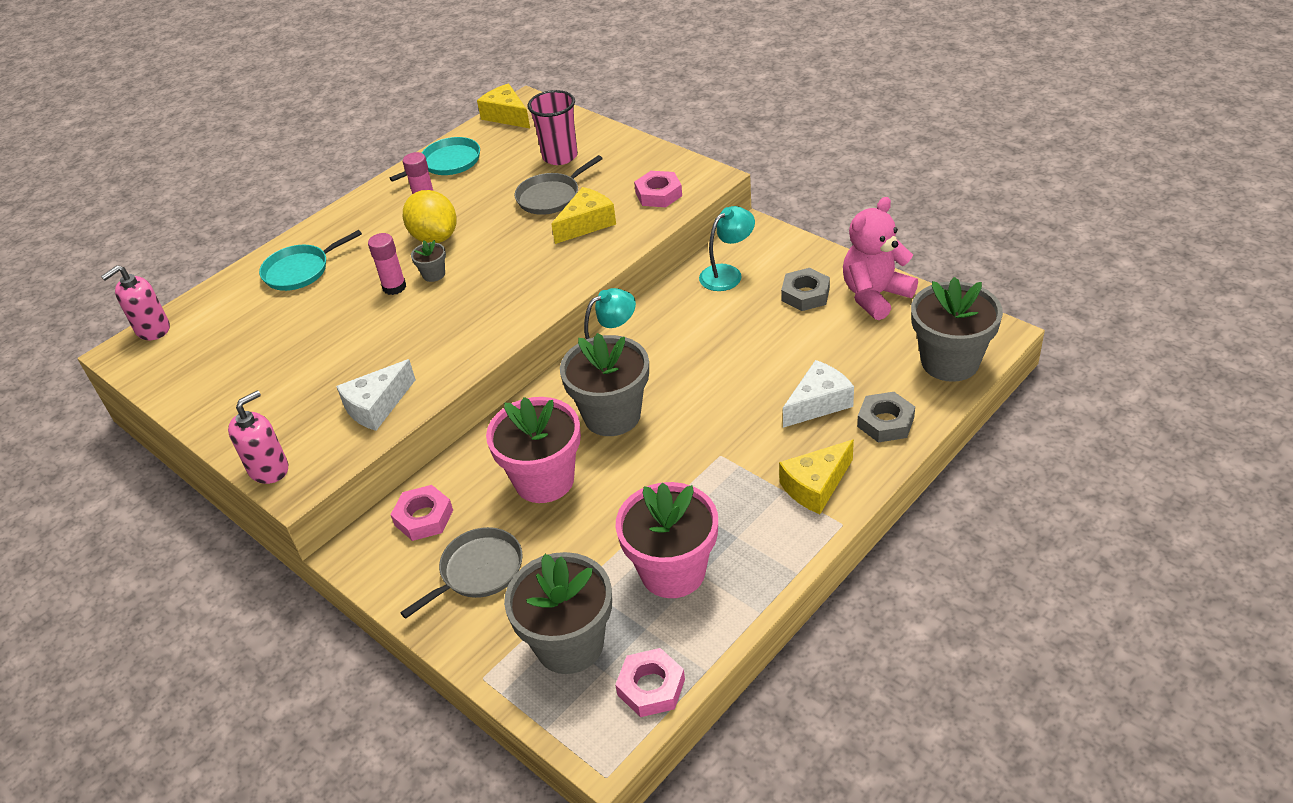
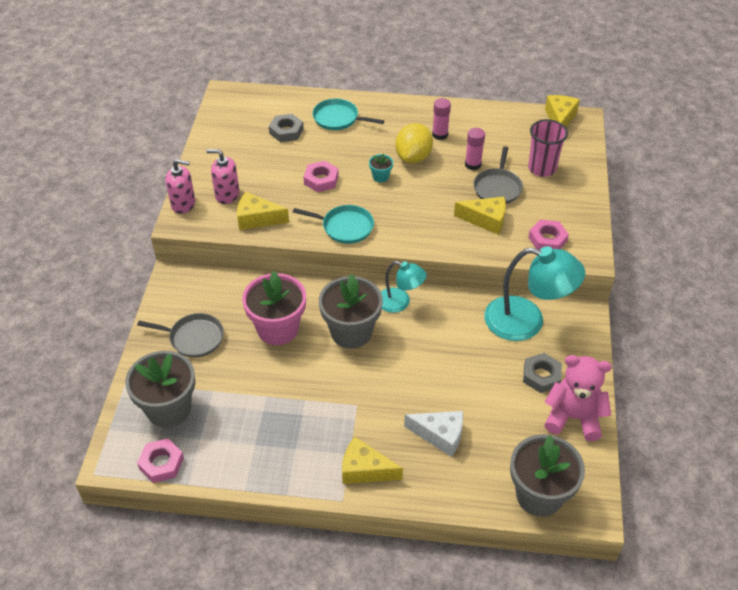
camera: 50 degrees right, 5 degrees up
(153, 329) = (249, 92): pink soap dispenser -> pink soap dispenser (227, 195)
(377, 406) = (257, 219): white cheese -> yellow cheese
(394, 287) = (356, 166): pink glue stick -> pink glue stick (473, 164)
(424, 517) = (215, 291): pink nut -> pink nut (321, 180)
(434, 274) = (380, 177): grey flower pot -> turquoise flower pot
(448, 163) = (487, 120): turquoise pan -> turquoise pan (345, 227)
(551, 196) = (497, 187): grey pan -> grey pan turned 90 degrees counterclockwise
(673, 571) = (249, 429): pink flower pot -> none
(727, 273) = (526, 321): turquoise lamp -> turquoise lamp, size x1.74
(885, 422) = (450, 482): grey nut -> grey nut (286, 131)

